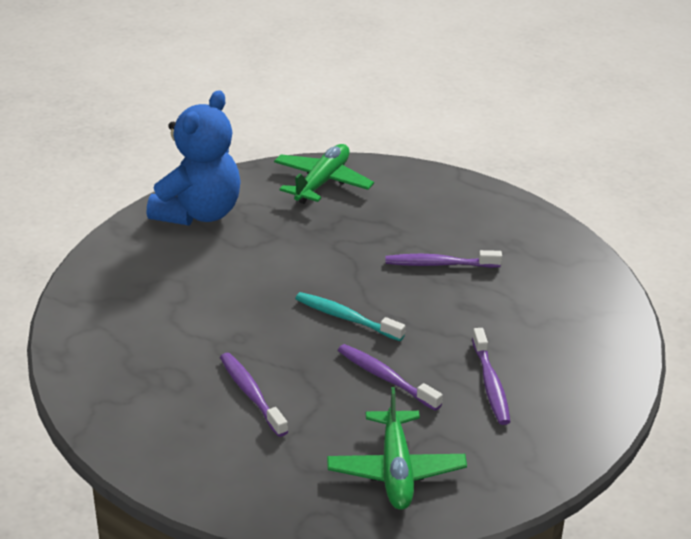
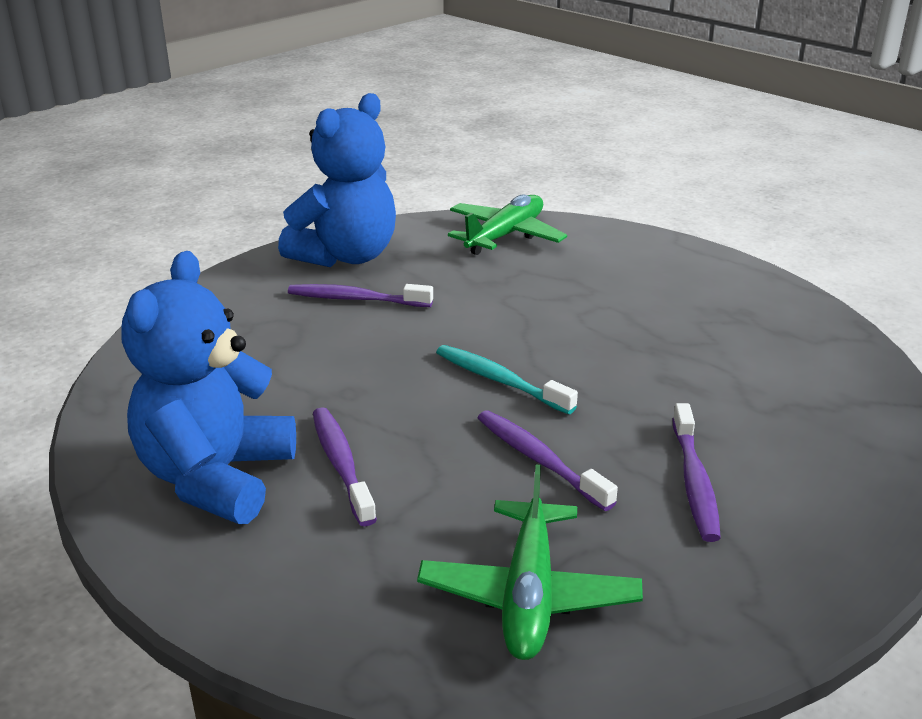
camera: 10 degrees right, 5 degrees down
(168, 412) = (216, 477): none -> blue teddy bear
(439, 264) = (638, 329): purple toothbrush -> purple toothbrush (356, 299)

